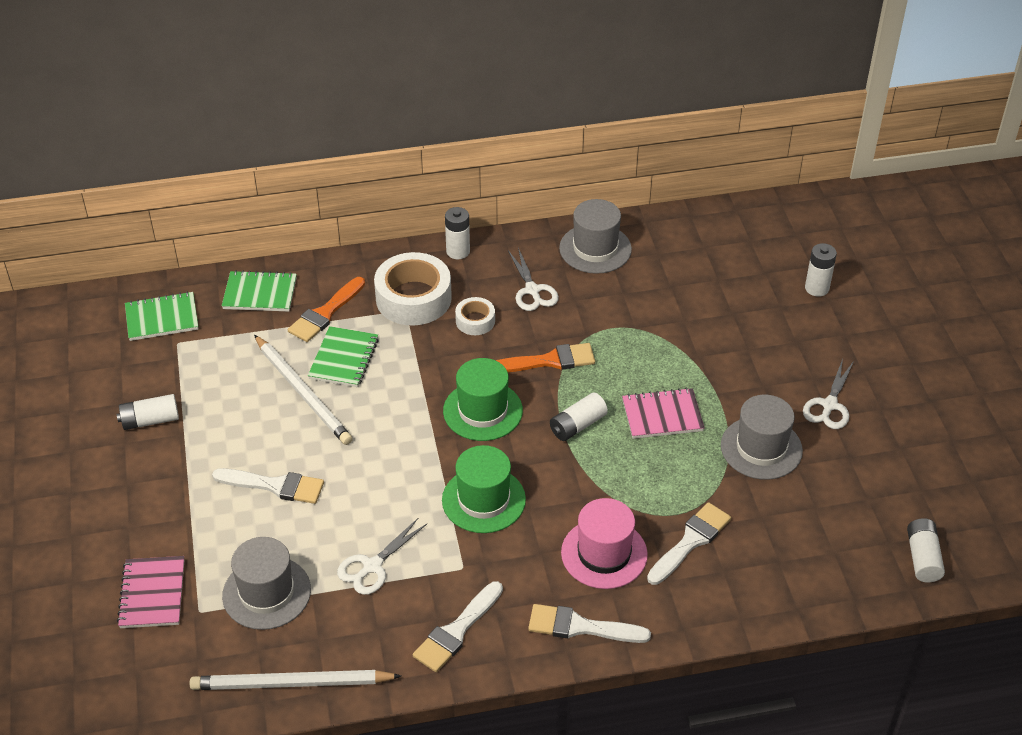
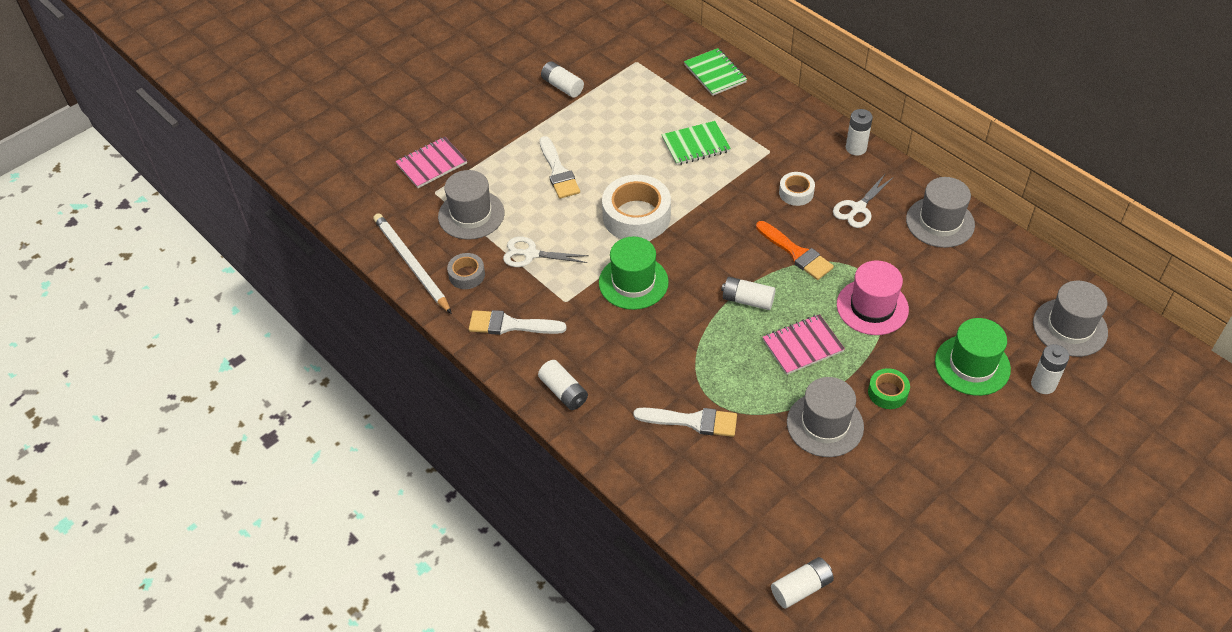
camera: 60 degrees right, 5 degrees up
(162, 318) = (650, 43): green notebook -> none
(303, 393) = (647, 142): white pencil -> none
(325, 313) = (728, 114): orange brush -> none
(352, 638) = (467, 275): none -> grey tape
(413, 298) = (786, 149): white tape -> white tape (636, 216)
(482, 411) = (714, 240): green hat -> green hat (972, 365)
(580, 627) = (564, 392): white brush -> white battery
(604, 553) = (639, 374): pink hat -> pink hat (872, 307)
(662, 415) = (802, 346): pink notebook -> pink notebook turned 75 degrees counterclockwise
(756, 387) = (887, 392): none -> green tape
(771, 239) = (1070, 327): none -> grey hat
(829, 405) = (913, 451): white scissors -> none

